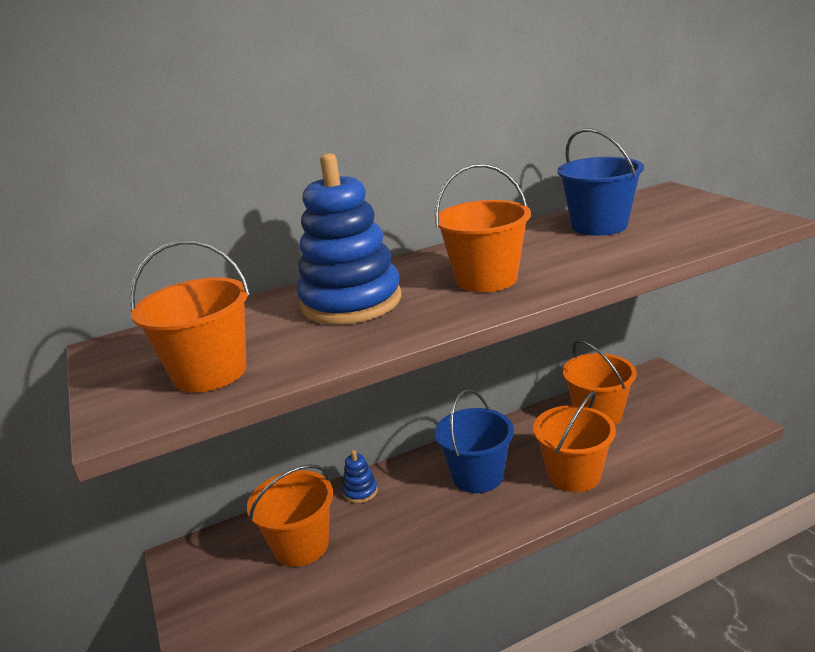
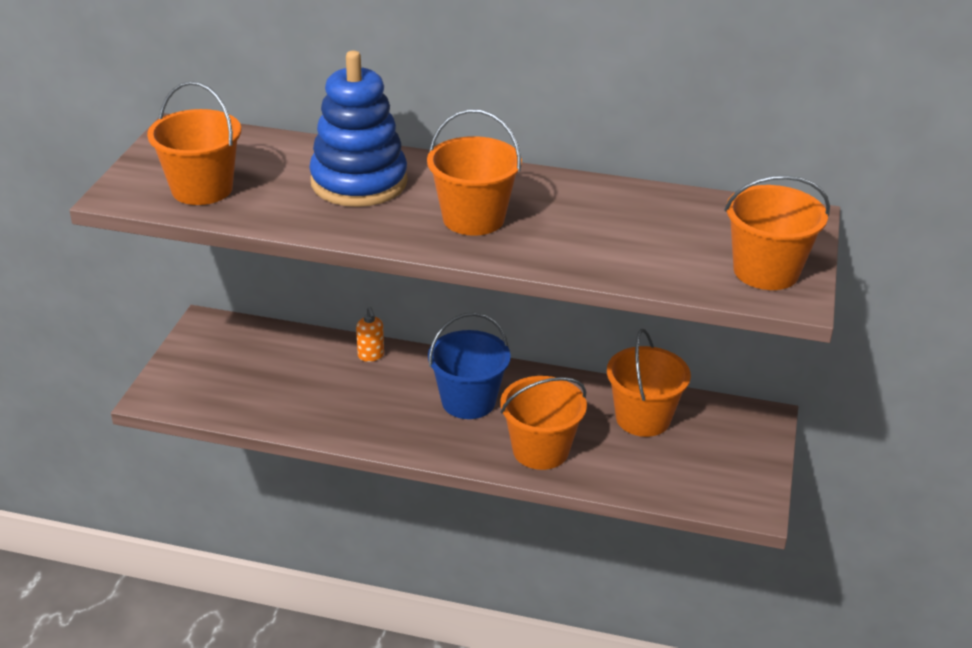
camera: 35 degrees right, 10 degrees up
(301, 545) = (285, 368): orange bucket -> orange bucket (766, 271)
(360, 491) = (371, 356): blue stacking toy -> orange soap dispenser
(599, 226) = (657, 219): blue bucket -> none

